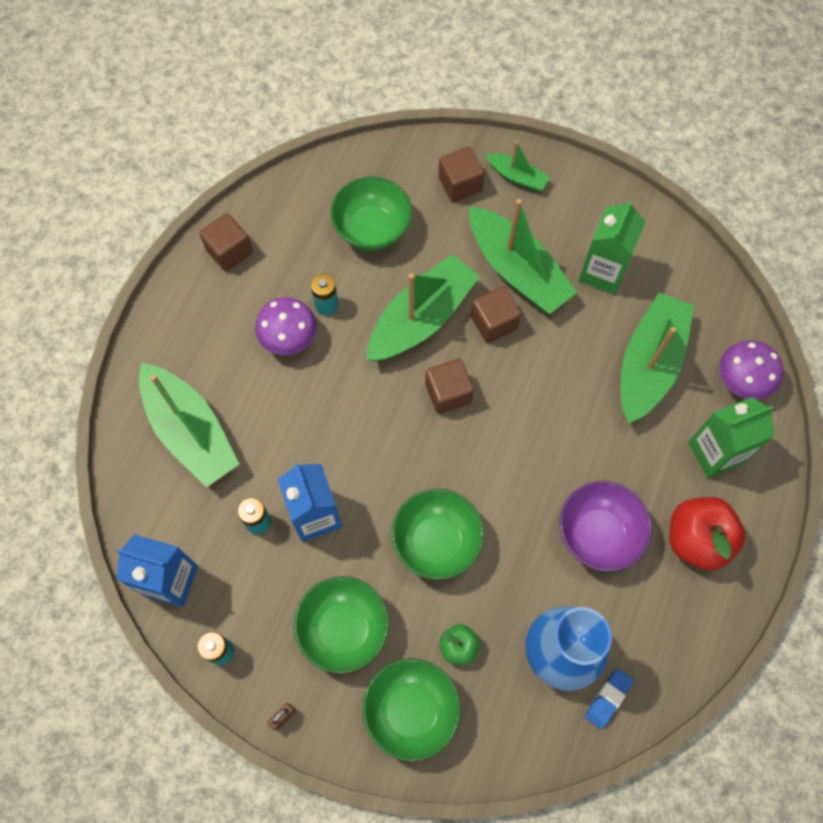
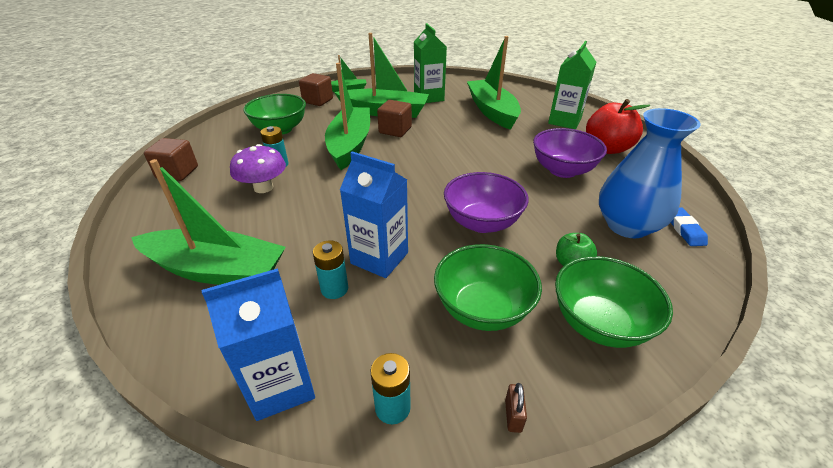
camera: 40 degrees left, 30 degrees down
(436, 541) = (482, 222): green bowl -> purple bowl
(448, 393) = (403, 162): brown cube -> none
(741, 380) = (538, 100): purple mushroom -> none

